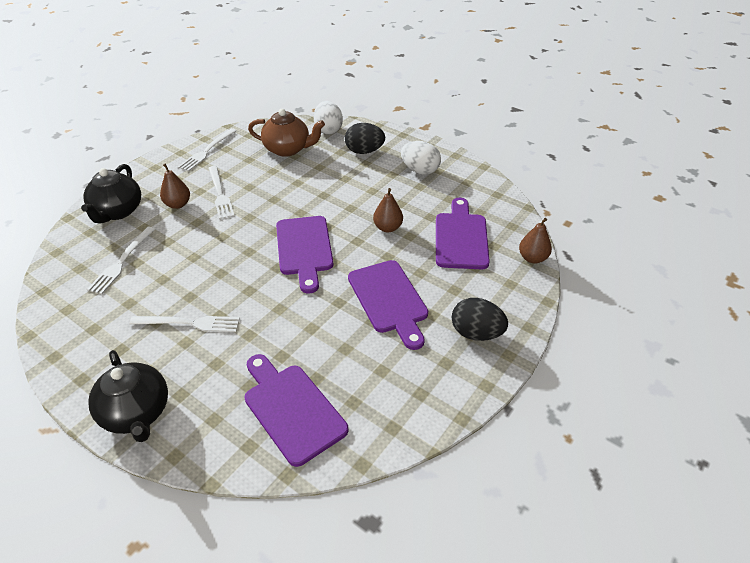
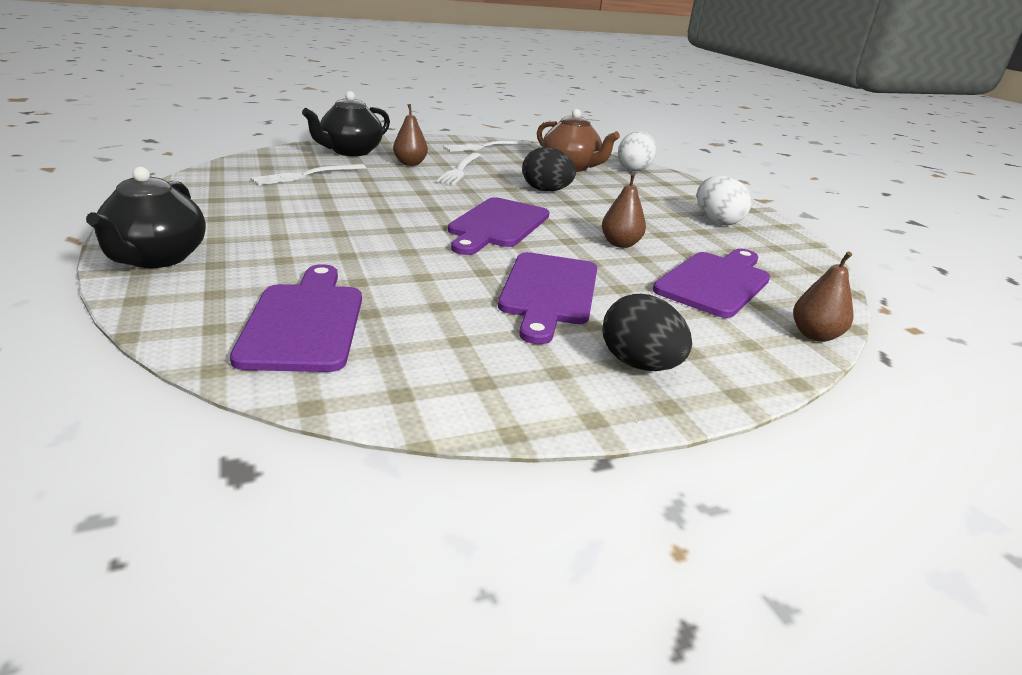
camera: 30 degrees right, 15 degrees down
(189, 323) = (302, 226): white fork -> none
(364, 151) = (659, 191): black egg -> black egg (546, 191)

